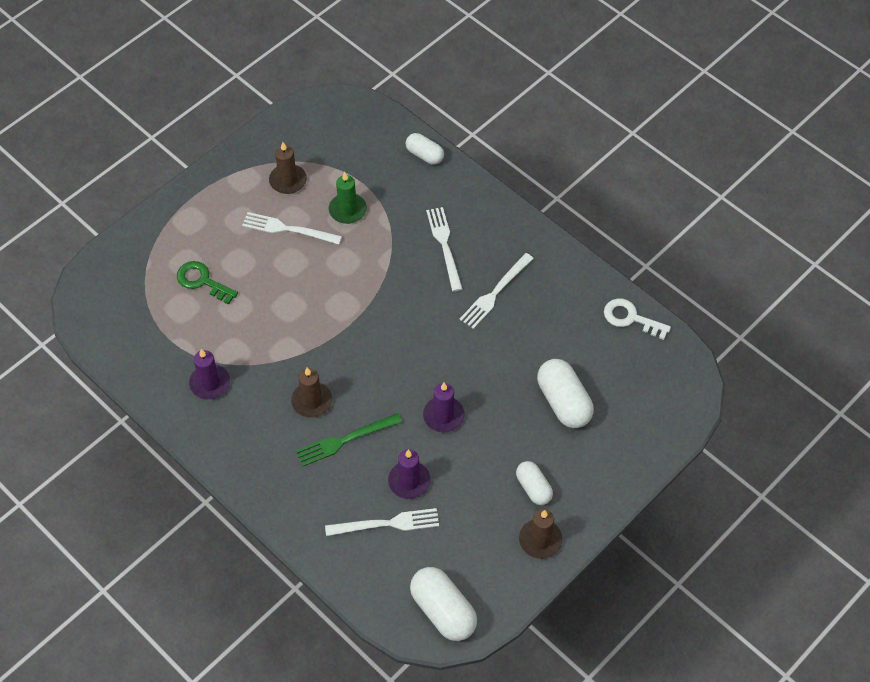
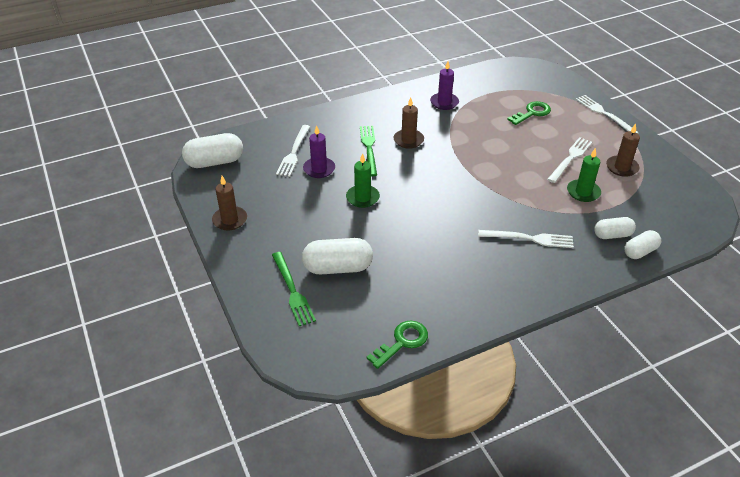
camera: 110 degrees right, 15 degrees down
(443, 416) = (362, 198): purple candle -> green candle
(495, 293) = (467, 256): white fork -> white fork (604, 114)
(533, 488) = (273, 228): white capsule -> white capsule (612, 235)
(614, 431) = (292, 291): none -> green fork
(630, 318) = (402, 342): white key -> green key

